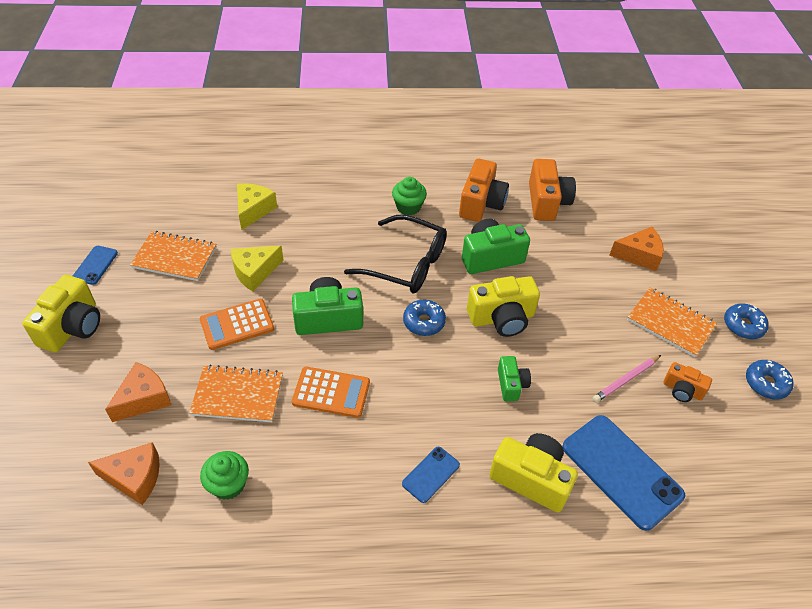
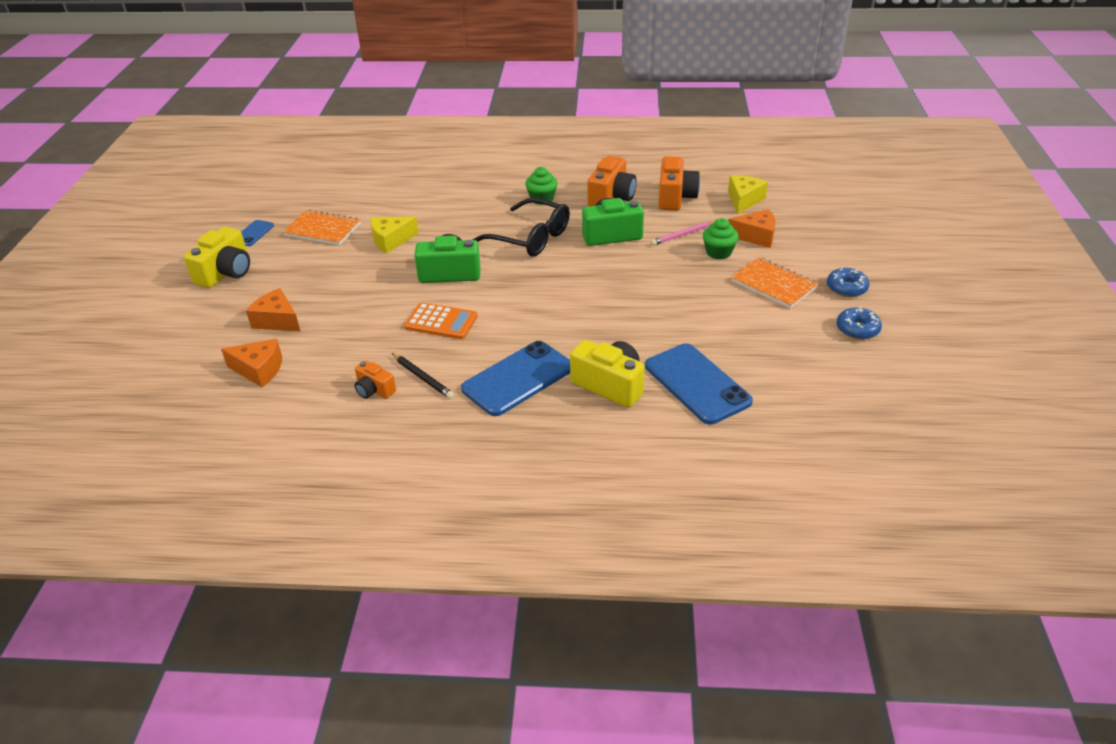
camera: 10 degrees right, 10 degrees down
(144, 399) = (277, 320): orange cheese -> orange cheese turned 105 degrees counterclockwise
(228, 484) = (337, 377): green cupcake -> green cupcake (718, 252)
(237, 325) = (367, 275): orange calculator -> none
(238, 395) = (358, 321): orange notebook -> none
(253, 210) = (399, 199): yellow cheese -> yellow cheese (744, 200)
(325, 479) = (423, 378): none -> black pencil
(424, 322) = (537, 277): blue donut -> none
(431, 474) = (518, 378): blue phone -> blue phone, size x2.02
(502, 318) = (610, 277): yellow camera -> none
(511, 384) = (608, 322): green camera -> none
(625, 380) = (718, 322): pink pencil -> pink pencil (683, 235)
(682, 390) = (772, 331): orange camera -> orange camera (374, 390)

